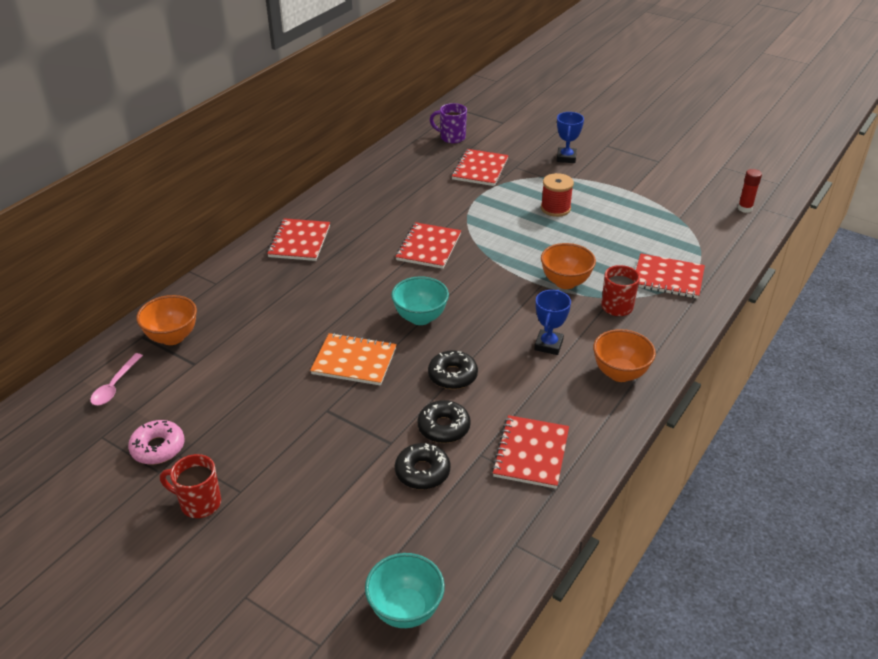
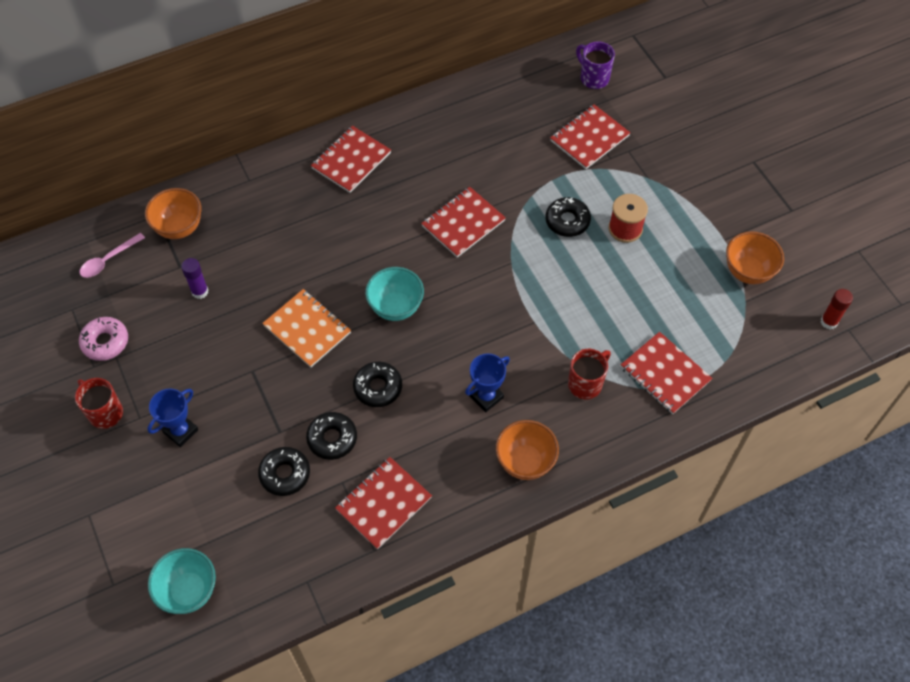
camera: 30 degrees right, 20 degrees up
(229, 374) = (200, 291): none -> purple glue stick
(508, 218) = (567, 221): none -> black donut
(565, 282) = (559, 330): orange bowl -> orange bowl (748, 272)
(566, 158) = (693, 161): blue trophy -> blue trophy (181, 431)

